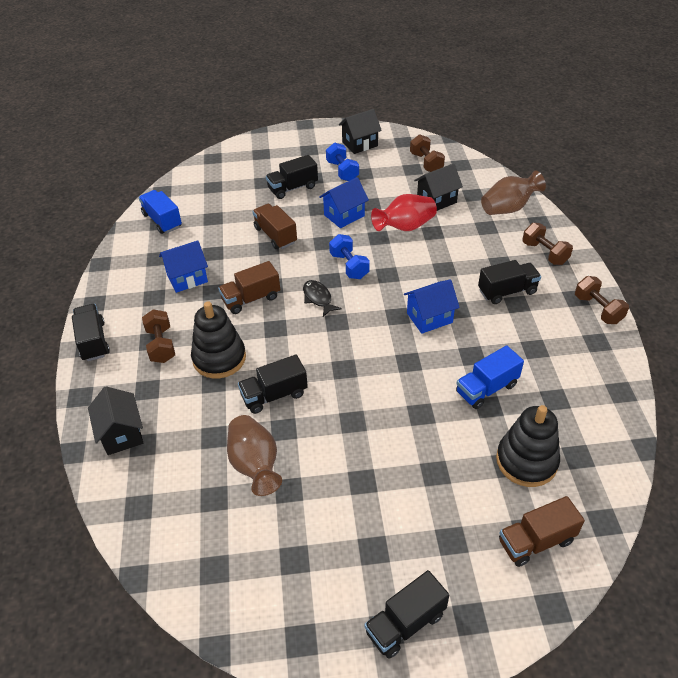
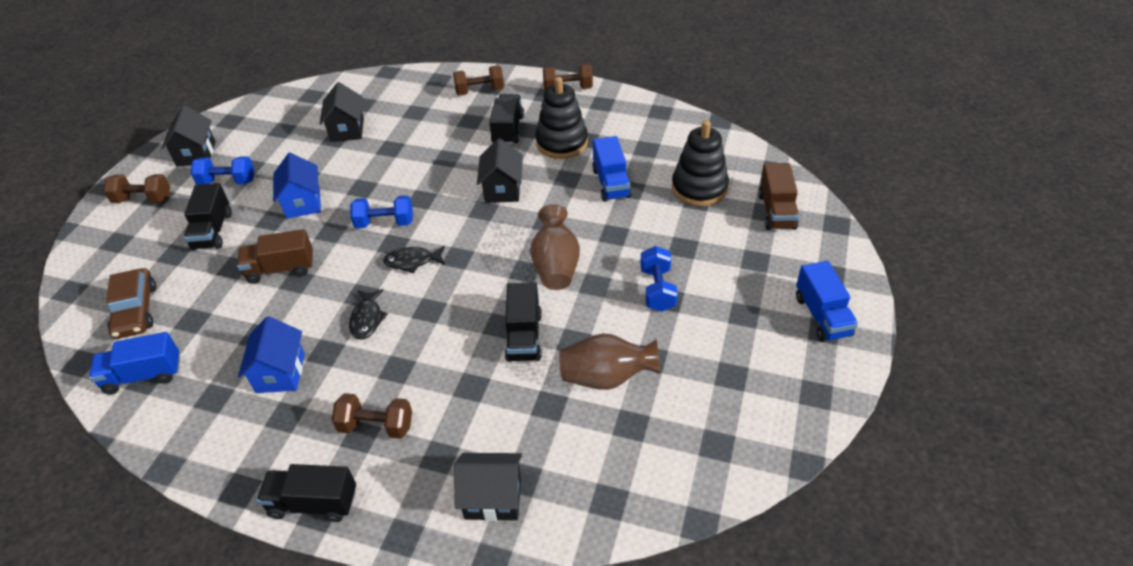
camera: 65 degrees left, 0 degrees up
(209, 191) = (136, 310): none -> brown car
(219, 358) = (438, 372): black stacking toy -> black stacking toy (562, 143)
(251, 299) = (367, 319): brown truck -> black fish
(370, 469) = (657, 289): none -> blue dumbbell
(405, 227) = (365, 164): red vase -> none
(405, 623) = (822, 316): black truck -> blue truck
(426, 163) = (283, 117): brown dumbbell -> brown dumbbell (143, 199)
(429, 318) = (502, 189): blue house -> black house
(508, 208) = (403, 89): brown vase -> brown vase (556, 266)

